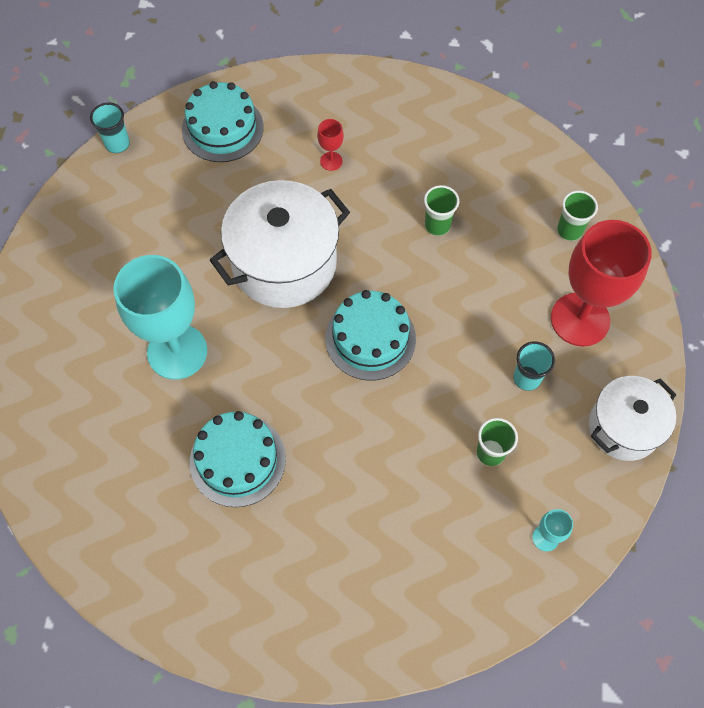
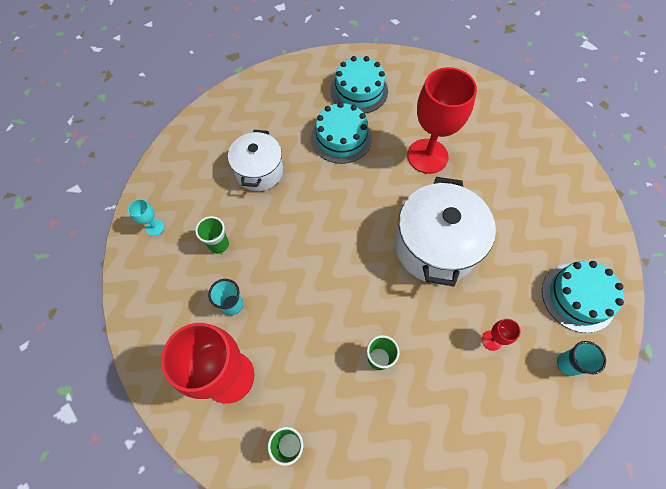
camera: 135 degrees right, 0 degrees up
(117, 144) = (611, 228): turquoise cup -> turquoise cup (567, 364)
(177, 351) = (427, 156): turquoise goblet -> red goblet
(370, 338) = (342, 248): turquoise cake -> turquoise cake (359, 90)
(623, 427) = (150, 326): white pot -> white pot (259, 171)

